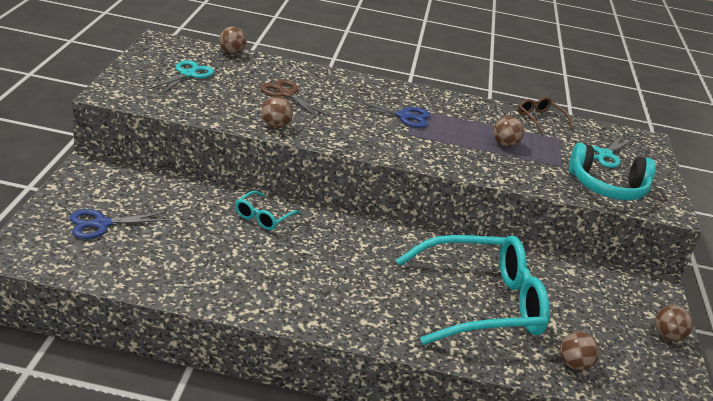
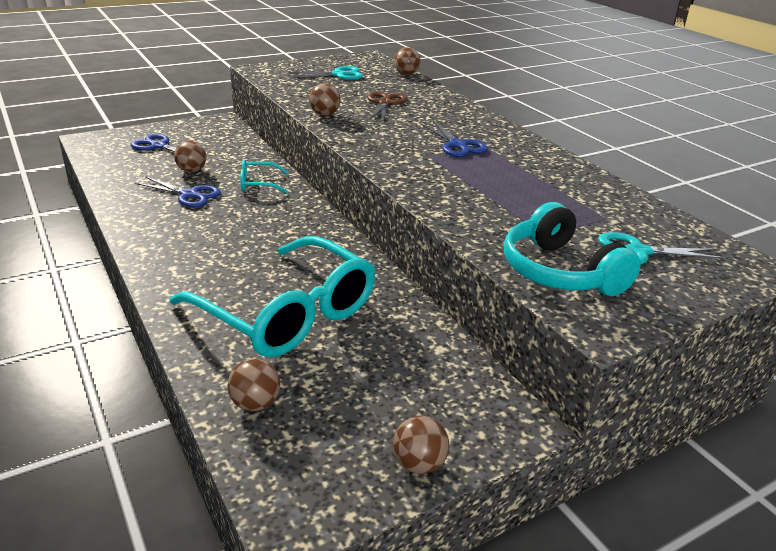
camera: 55 degrees right, 0 degrees up
(240, 257) = (190, 195): none -> blue scissors
(505, 144) = (517, 196): brown ball -> brown ball (192, 170)
(540, 119) = (623, 198): brown glasses -> none

